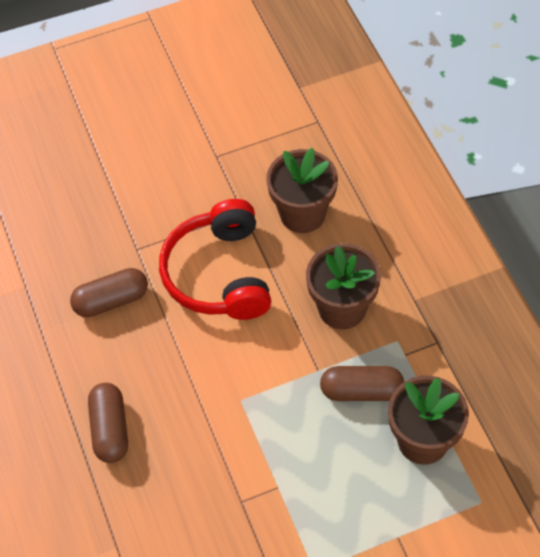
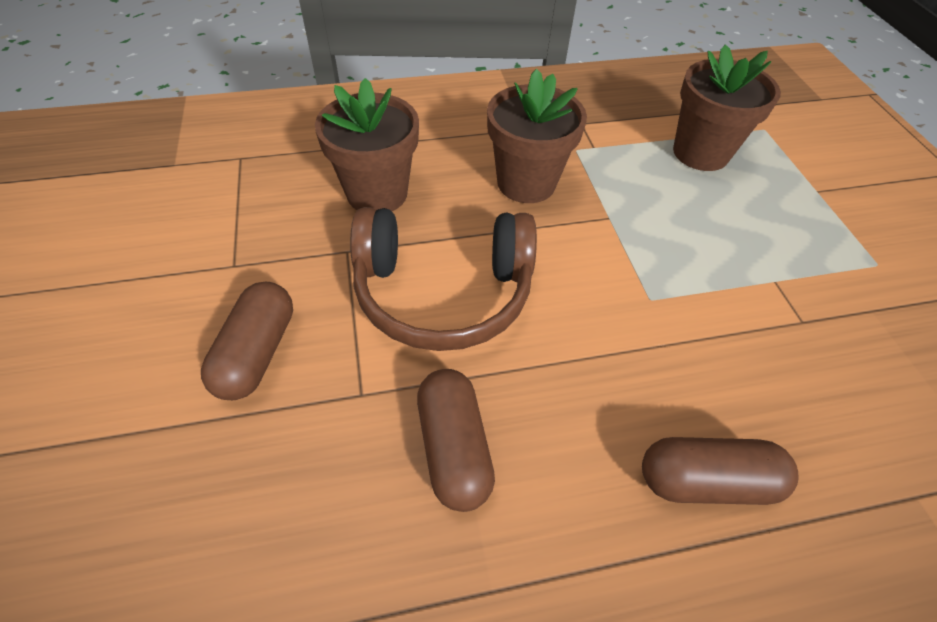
camera: 85 degrees left, 5 degrees down
(218, 274) = (443, 292): red headphones -> brown headphones
(361, 391) = (639, 186): brown capsule -> brown capsule (257, 352)

